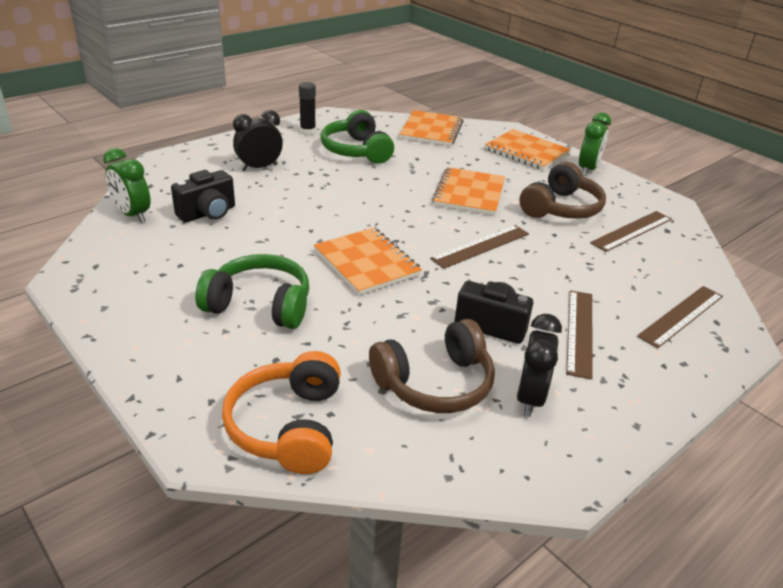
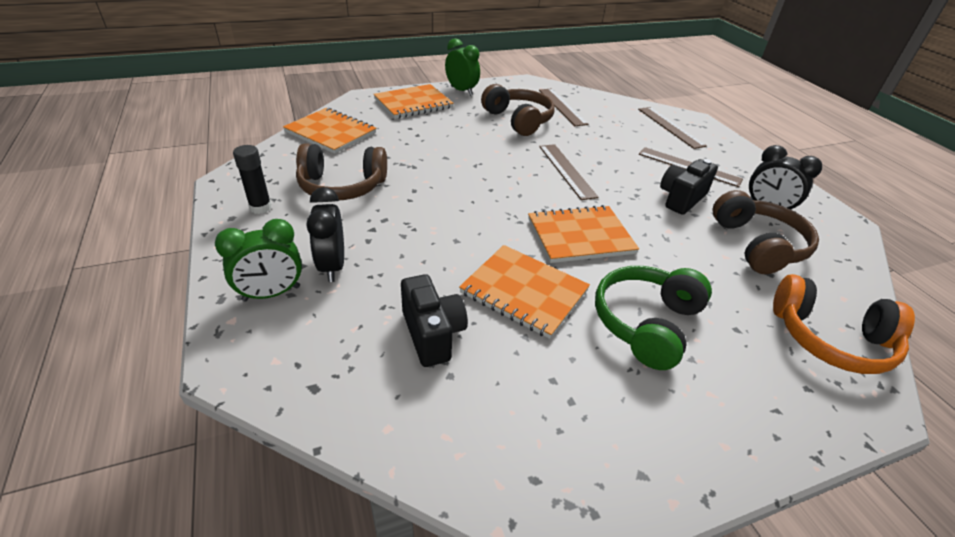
camera: 70 degrees left, 5 degrees up
(132, 215) = (399, 419): green clock -> green clock (271, 294)
(356, 151) = (342, 186): green headphones -> brown headphones
(469, 193) = (474, 150): orange notebook -> orange notebook (524, 292)

